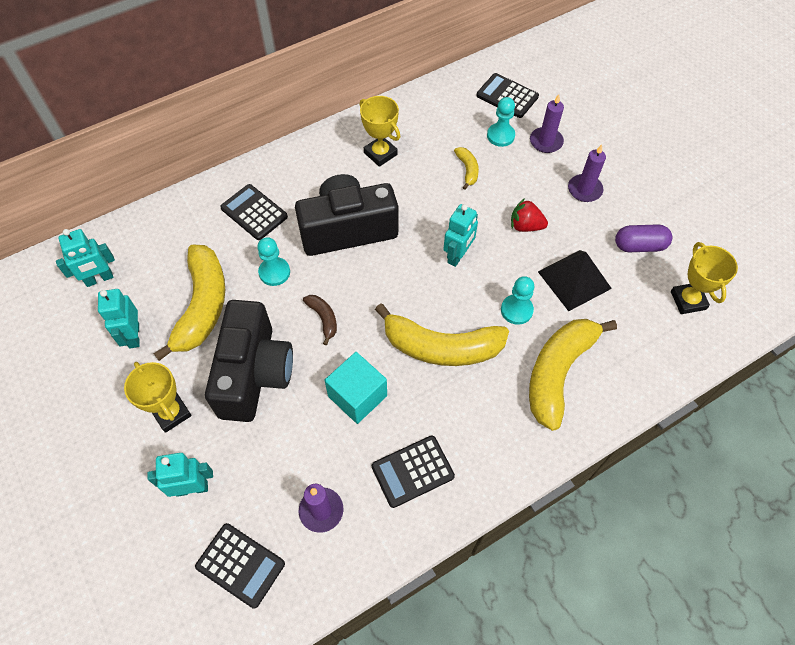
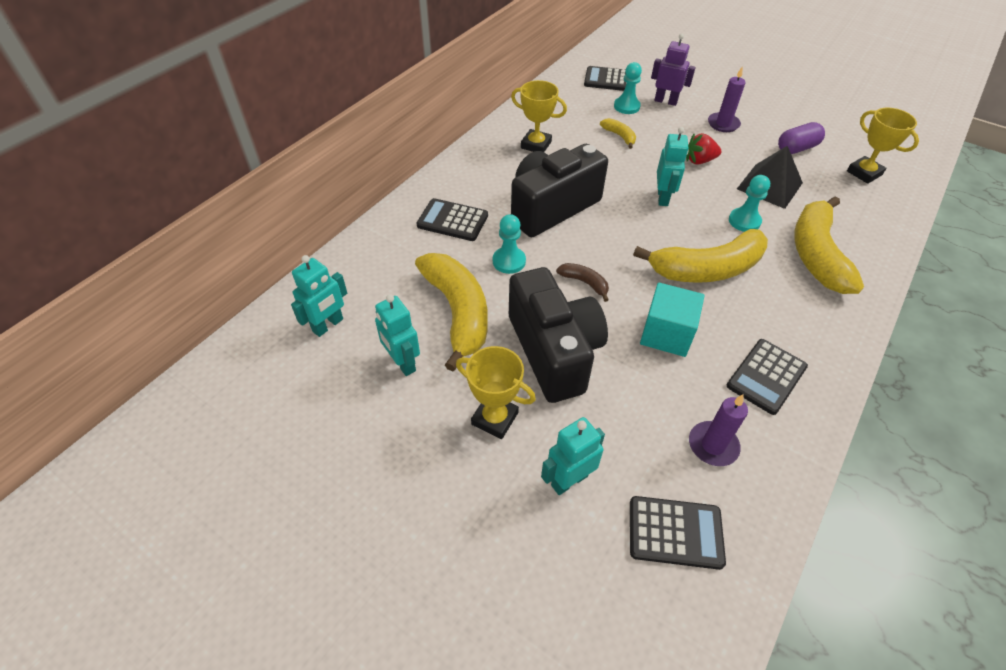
camera: 25 degrees left, 10 degrees down
(546, 142) = (665, 101): purple candle -> purple robot

